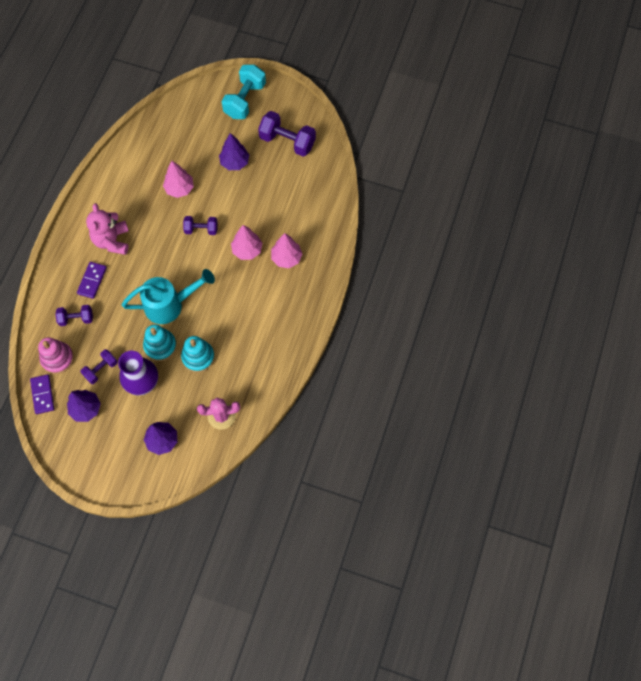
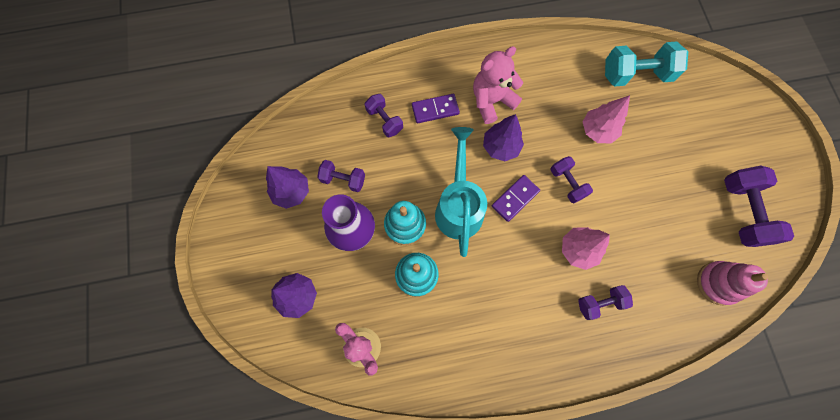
camera: 60 degrees right, 5 degrees up
(42, 395) = (284, 140): purple domino -> purple domino (515, 198)
(57, 358) = (331, 130): pink stacking toy -> pink stacking toy (718, 283)
(170, 304) = (459, 205): turquoise watering can -> turquoise watering can turned 135 degrees counterclockwise
(234, 162) = (671, 169): purple tree -> purple tree (500, 147)
(245, 100) = (753, 133): turquoise dumbbell -> turquoise dumbbell (636, 74)
(286, 258) = (600, 303): pink tree -> purple dumbbell

